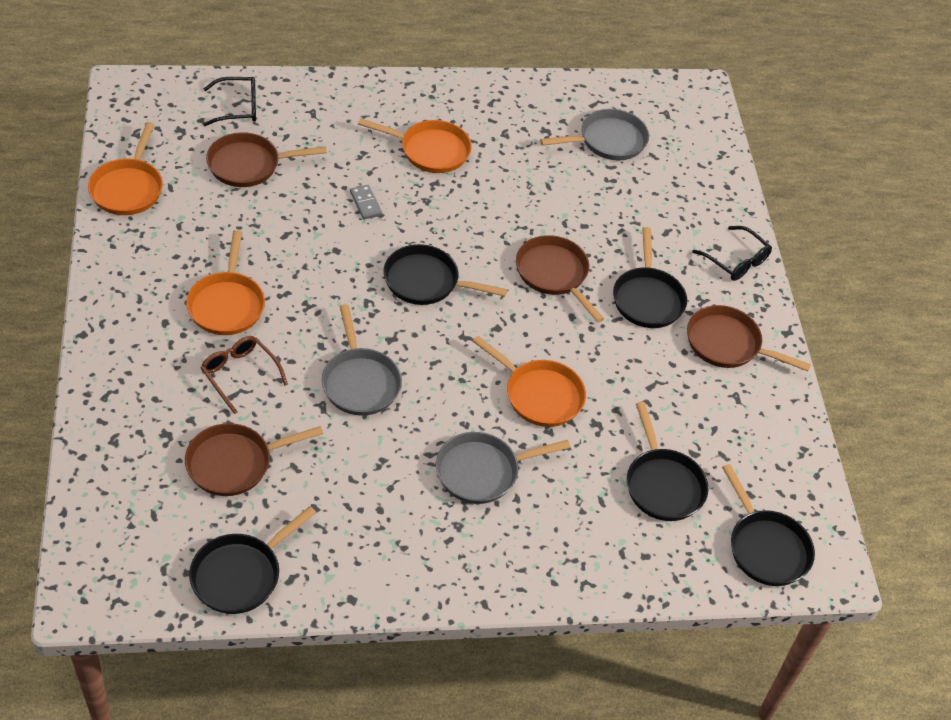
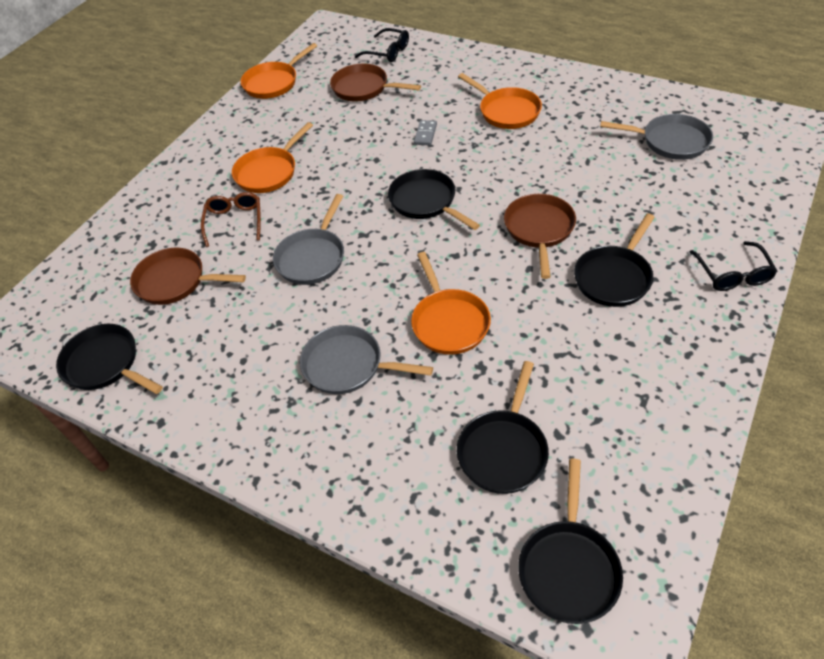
camera: 45 degrees right, 0 degrees up
(240, 574) = (105, 364): black pan -> black pan turned 45 degrees clockwise
(728, 344) = (669, 346): brown pan -> none

